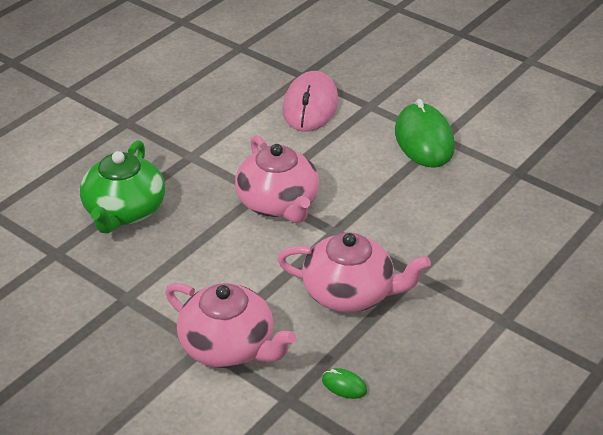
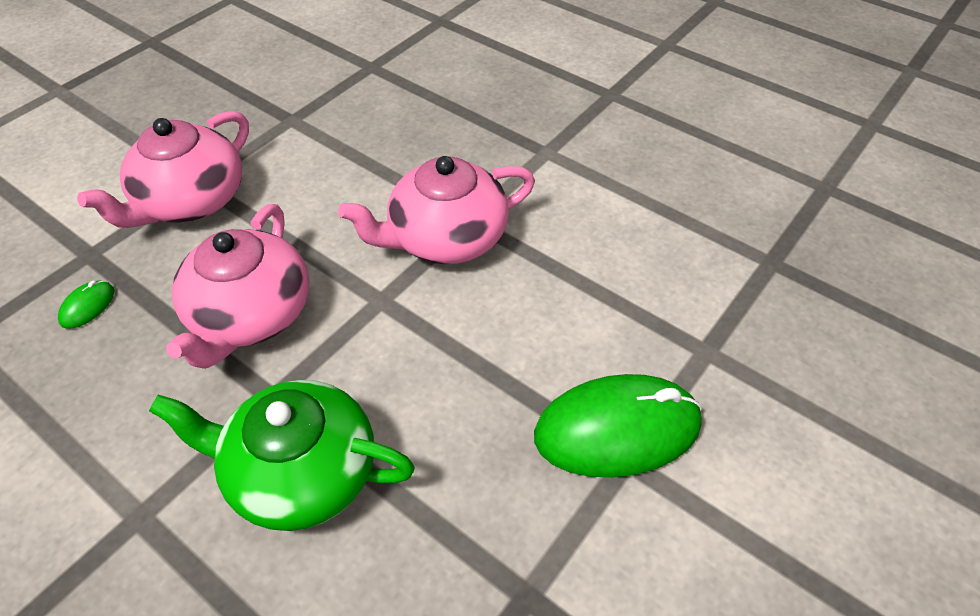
camera: 90 degrees right, 10 degrees up
(124, 211) = (437, 106): green teapot -> green teapot (300, 472)
(310, 106) = (687, 271): pink mouse -> none

